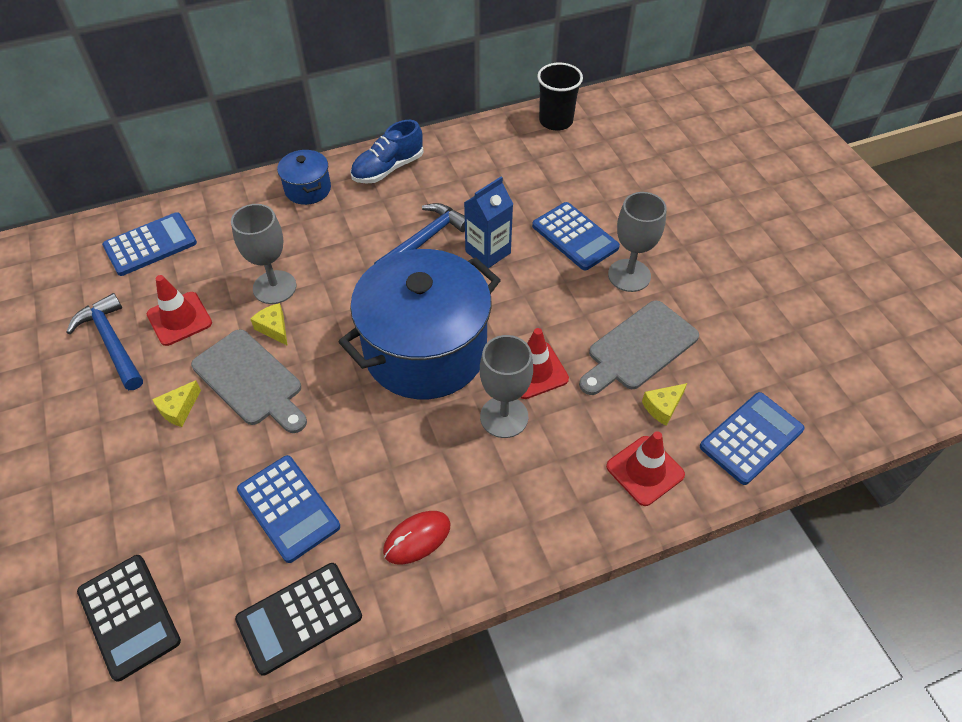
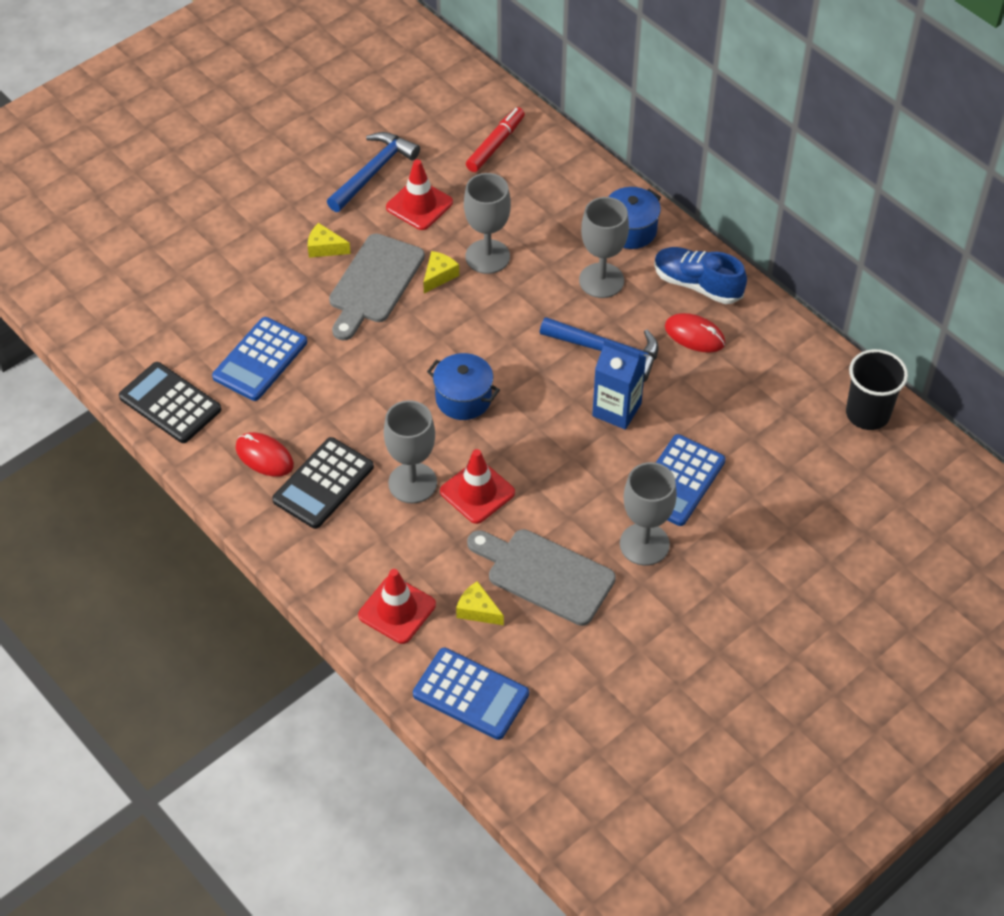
camera: 70 degrees right, 0 degrees up
(129, 616) = (137, 300): black calculator -> black calculator (323, 484)
(150, 245) = (495, 145): blue calculator -> red marker
(349, 222) = (601, 280): none -> grey goblet
(425, 350) = (463, 398): blue pot -> blue pot, size x0.44
(437, 185) = (694, 335): none -> red mouse

